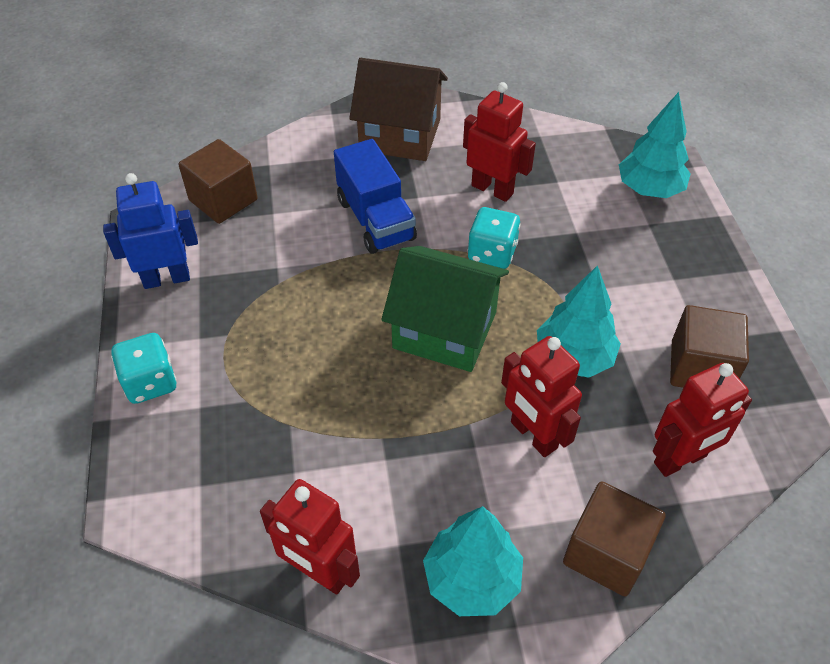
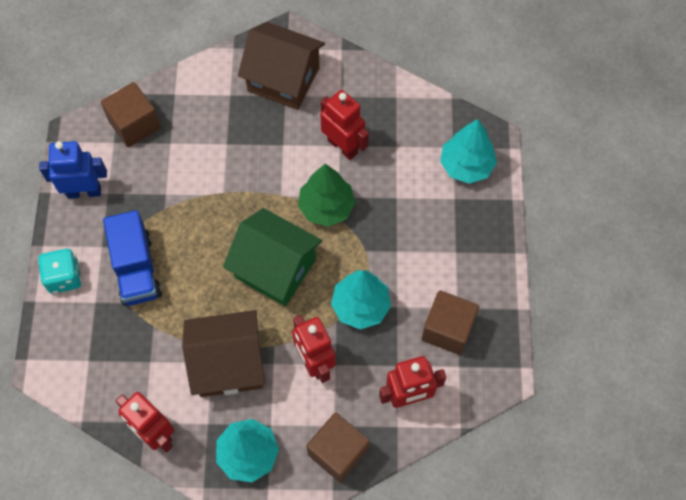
camera: 10 degrees right, 15 degrees up
(376, 220) = (246, 162): blue truck -> blue truck (136, 269)
(410, 457) = (228, 363): none -> brown house
(492, 253) = (326, 207): turquoise dice -> green tree

